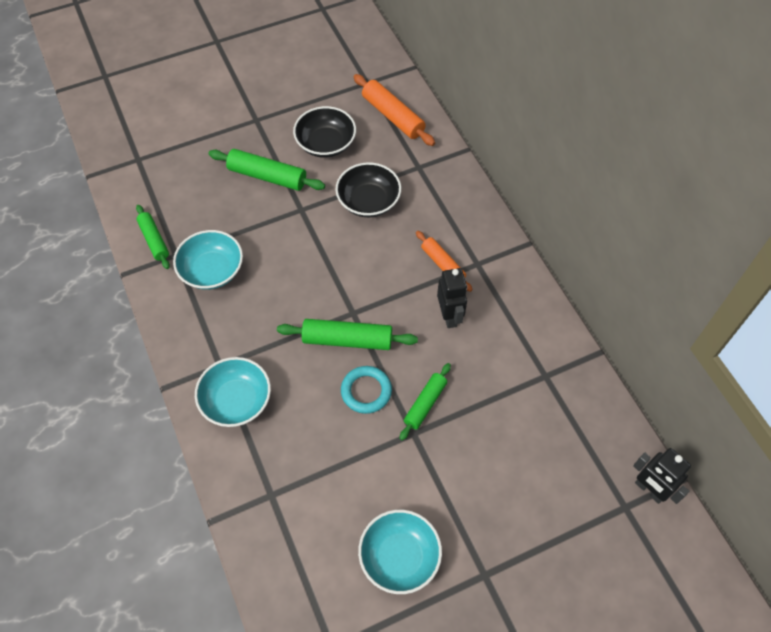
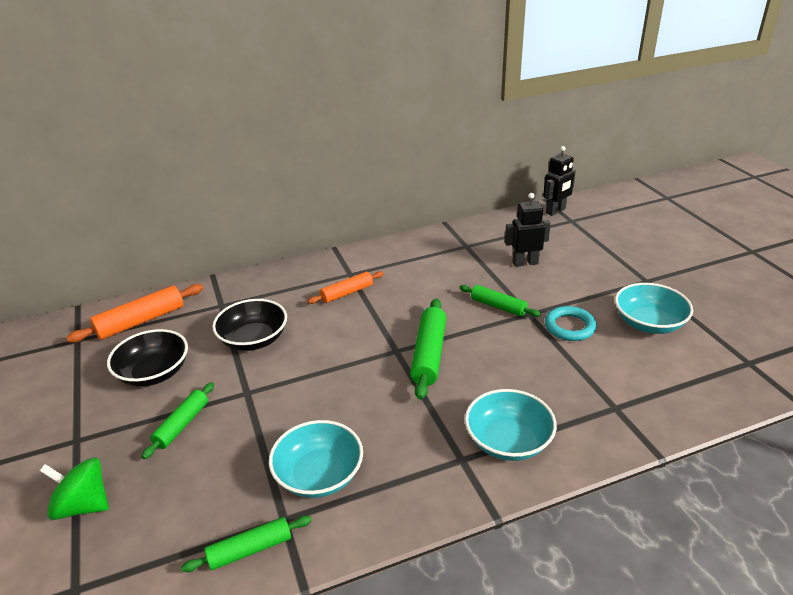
camera: 85 degrees left, 25 degrees down
(198, 143) = (83, 505): none -> green spinning top
(267, 176) = (182, 425): green rolling pin -> green rolling pin, size x0.65
(366, 391) = (488, 342): turquoise ring -> turquoise ring (569, 327)
(449, 316) = (405, 291): black robot -> black robot (525, 263)

